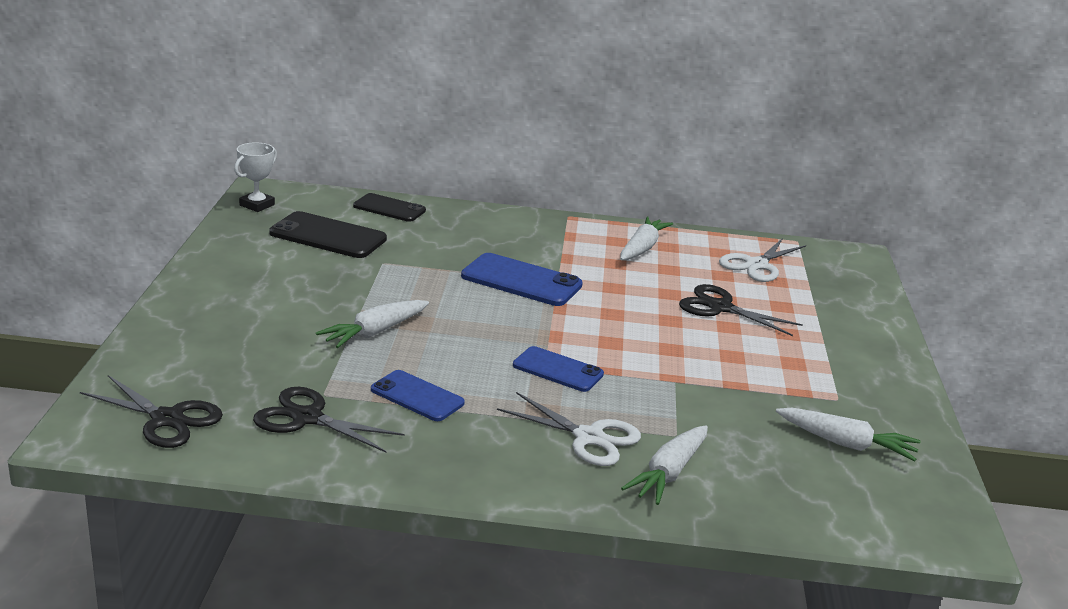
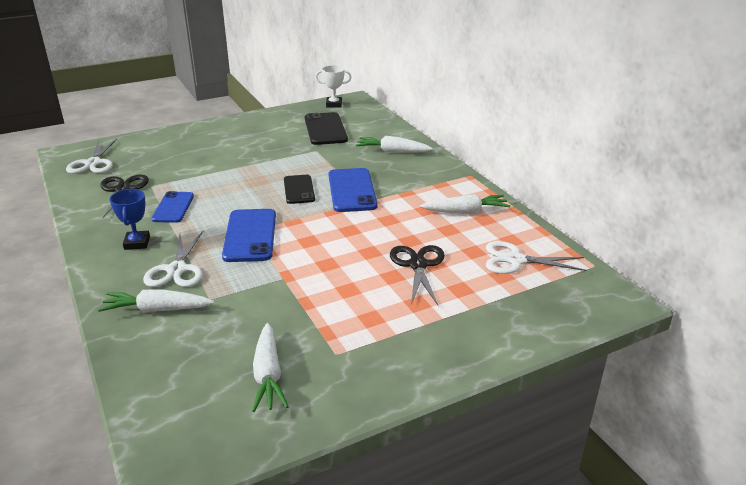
camera: 60 degrees right, 5 degrees up
(167, 419) = (93, 163): black scissors -> white scissors
(374, 332) = (231, 175): white carrot -> white carrot (392, 151)
(389, 208) = (386, 130): black phone -> black phone (299, 189)
(488, 447) = (137, 243): none -> blue trophy
(558, 370) = (250, 235): blue phone -> blue phone, size x1.51

